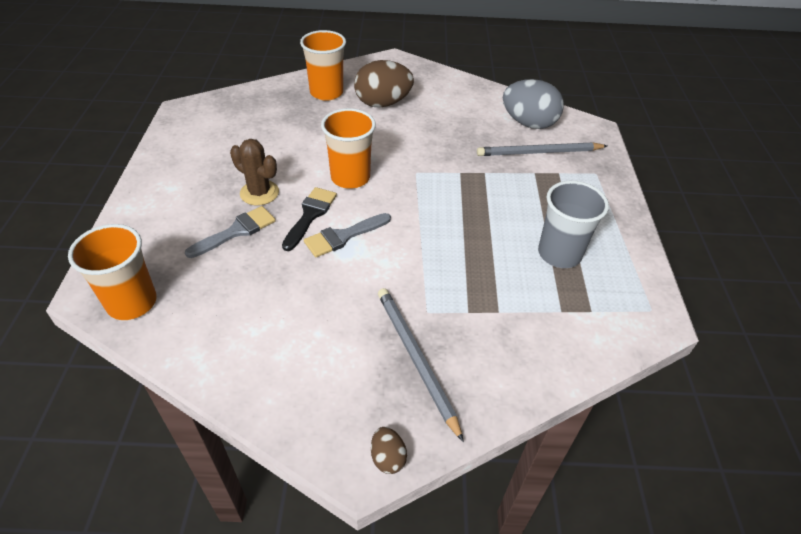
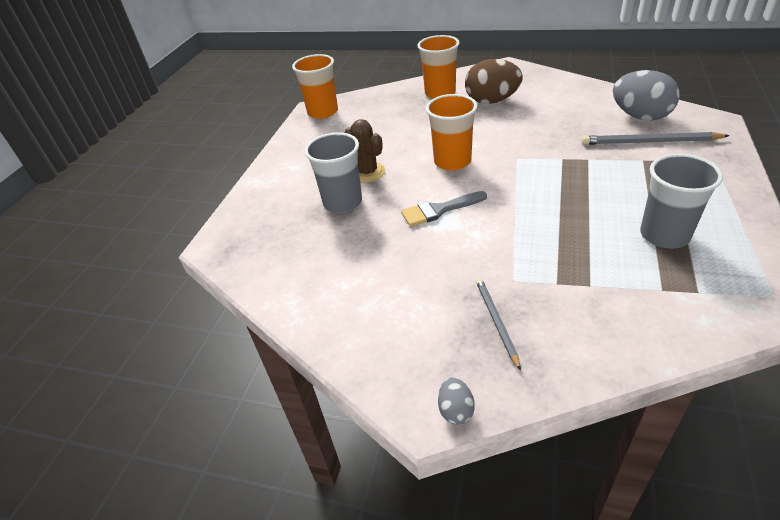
camera: 20 degrees right, 5 degrees down
(132, 302) = (245, 254): orange cup -> orange cup (323, 112)
(236, 231) = (342, 202): grey brush -> grey cup
(310, 215) = (410, 191): black brush -> none
(387, 458) = (455, 410): brown egg -> grey egg
(416, 358) = (496, 321): grey pencil -> grey pencil, size x0.63

